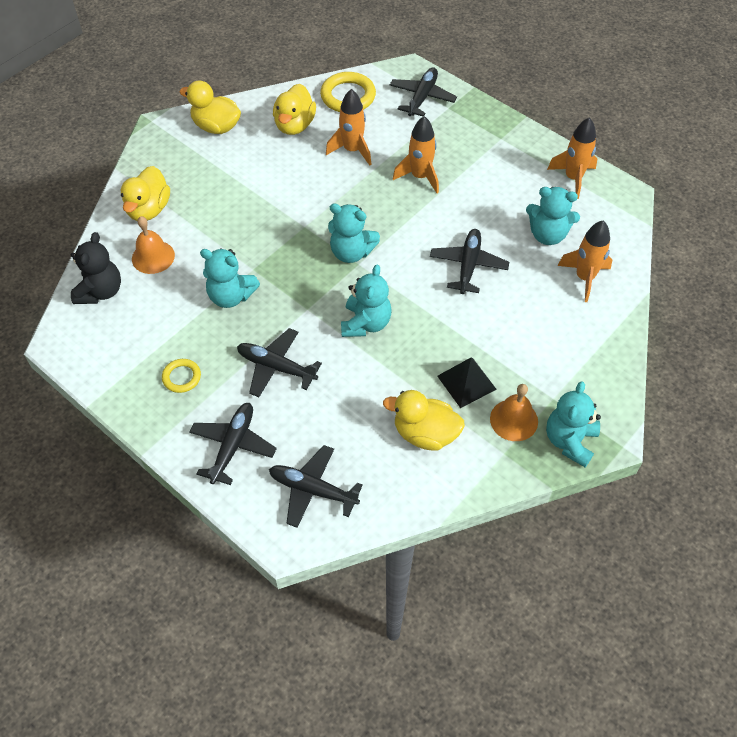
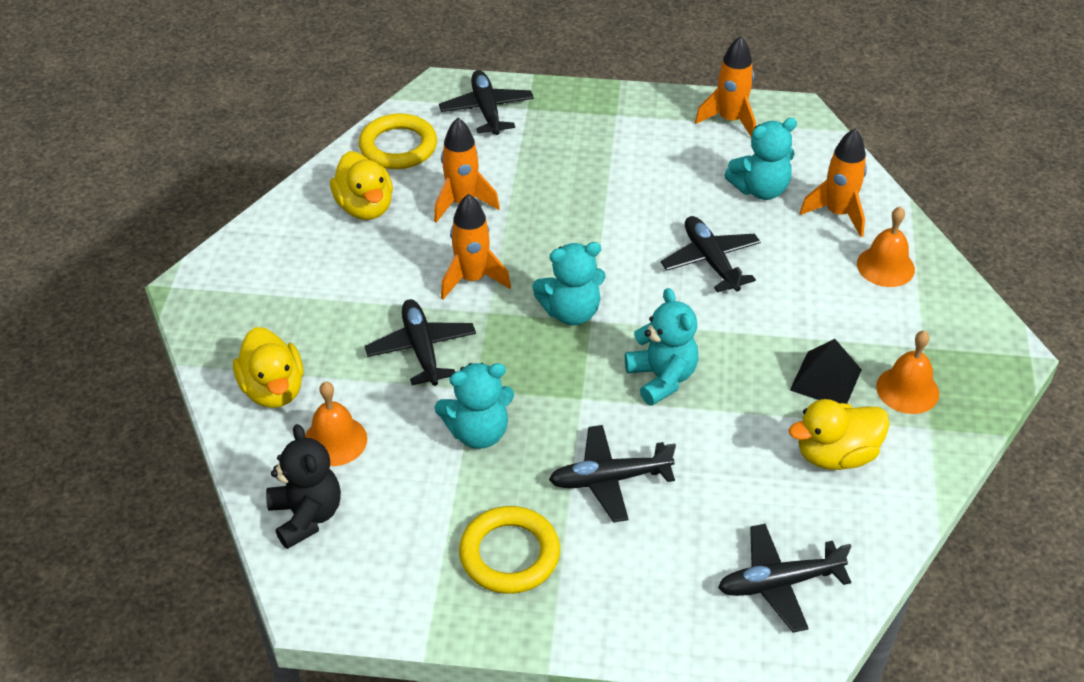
camera: 35 degrees left, 10 degrees down
(181, 377) = (509, 554): yellow ring -> yellow ring, size x1.77
(216, 127) = (266, 254): yellow duck -> none
(233, 445) = (645, 592): black plane -> black plane (421, 349)
(420, 177) = (568, 195): orange rocket -> orange rocket (472, 279)
(569, 441) = (978, 379): turquoise teddy bear -> none
(582, 331) = (885, 266): none -> orange bell

